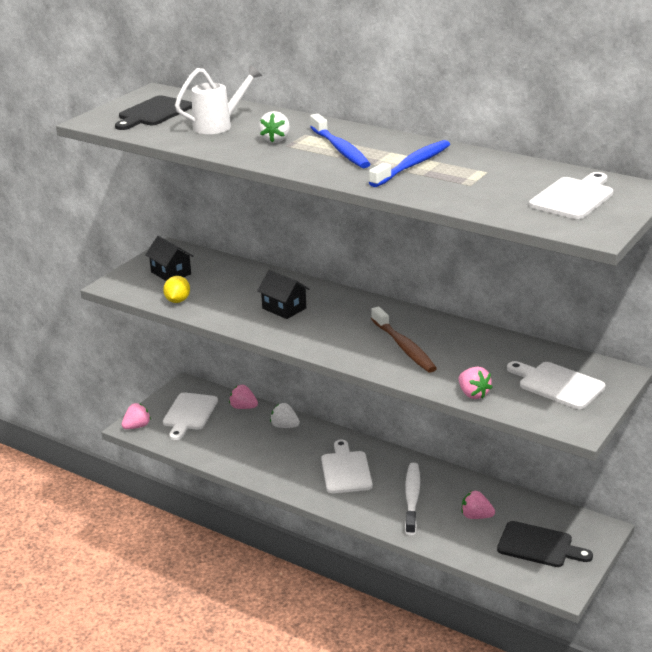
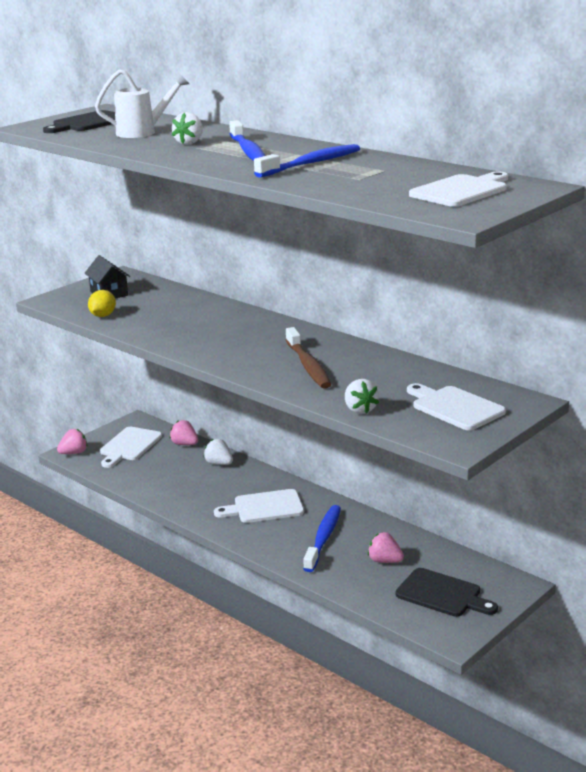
camera: 10 degrees right, 5 degrees down
(284, 308) = (204, 327): black house -> none
(345, 470) = (264, 507): white cutting board -> white cutting board turned 105 degrees counterclockwise
(412, 498) = (323, 538): white toothbrush -> blue toothbrush
(473, 394) = (360, 410): pink strawberry -> white strawberry

